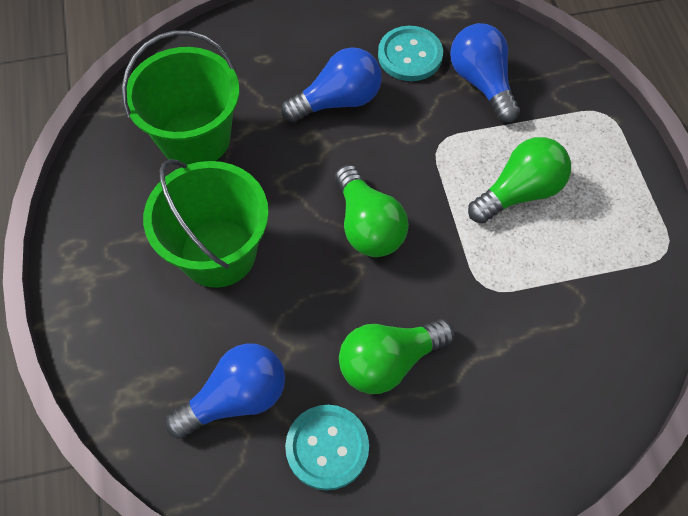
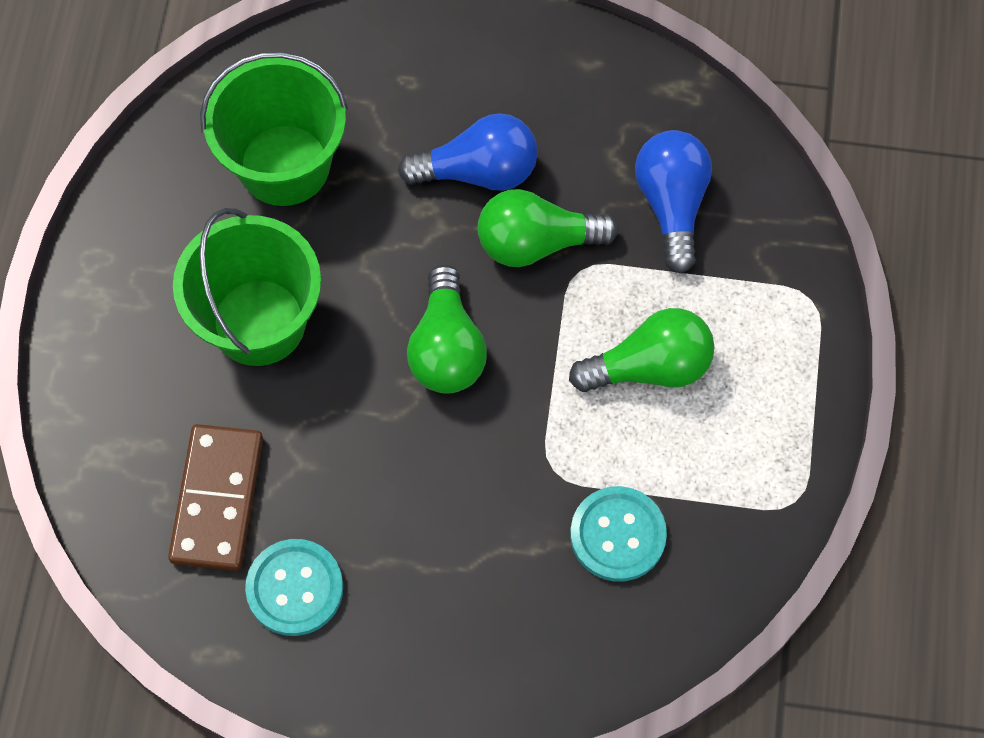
camera: 20 degrees right, 5 degrees up
(236, 398) = (217, 499): blue light bulb -> brown domino
(388, 362) = (402, 518): green light bulb -> green light bulb (536, 242)
(410, 55) = (596, 136): turquoise button -> turquoise button (618, 535)

